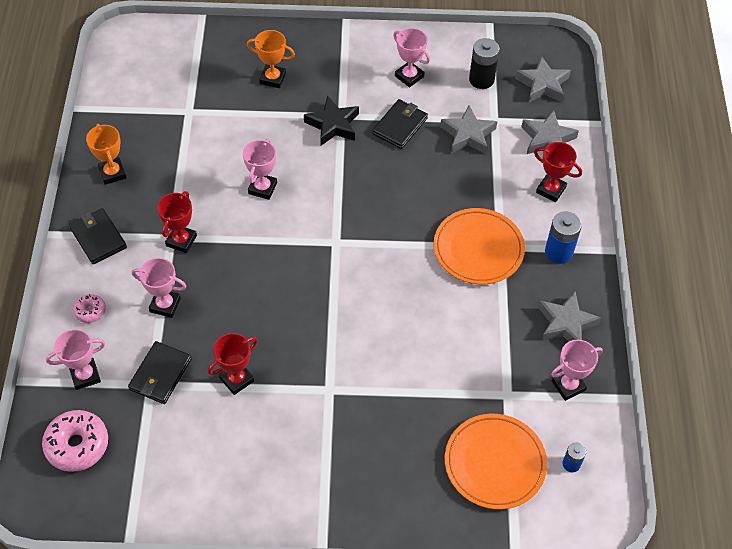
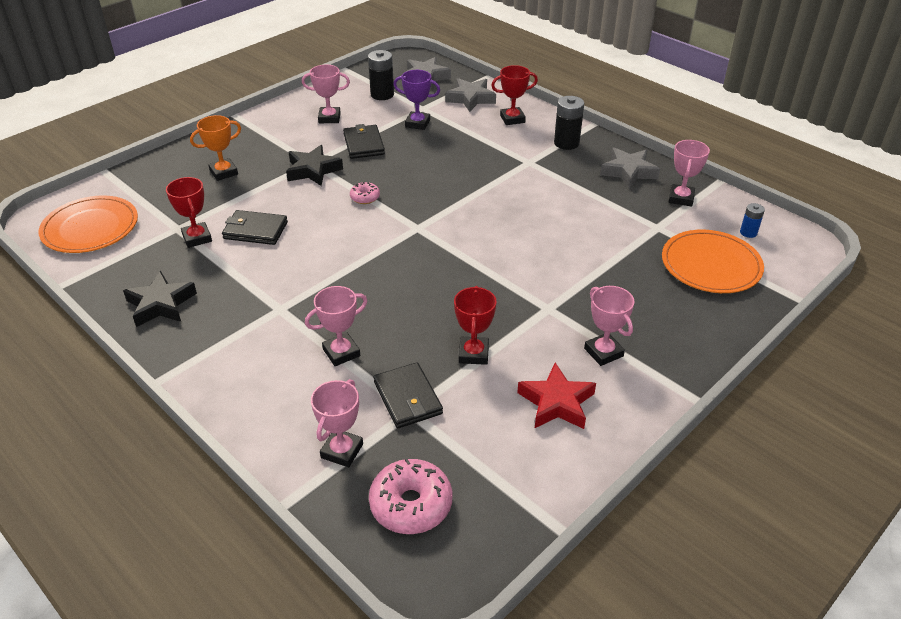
camera: 45 degrees left, 15 degrees down
(90, 311) = (278, 405): pink donut -> pink donut (365, 197)
(98, 238) = (211, 353): black wallet -> black wallet (255, 230)
(112, 173) = (161, 304): orange trophy -> black star
(181, 240) = (292, 305): red trophy -> red trophy (197, 238)
(236, 462) = (556, 403): none -> red star
(262, 188) = (313, 234): pink trophy -> pink trophy (603, 352)
(468, 135) = (417, 123): grey star -> purple trophy
(478, 248) = (517, 171): orange plate -> orange plate (90, 228)
(558, 252) = (566, 143): blue battery -> black battery

